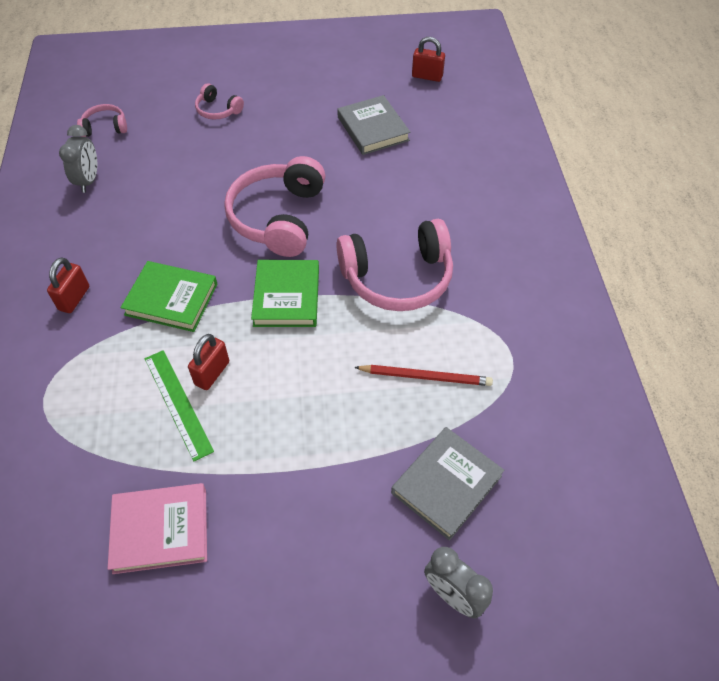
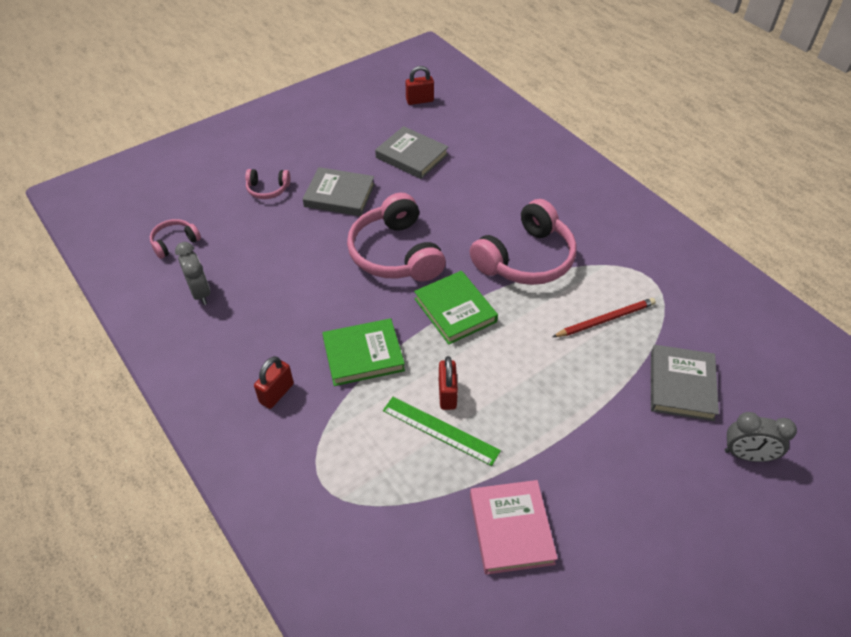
camera: 30 degrees left, 5 degrees down
(74, 298) = (276, 393): red padlock -> red padlock turned 45 degrees clockwise
(160, 530) = (511, 529): pink book -> pink book turned 60 degrees counterclockwise
(275, 141) = (339, 195): none -> grey book

